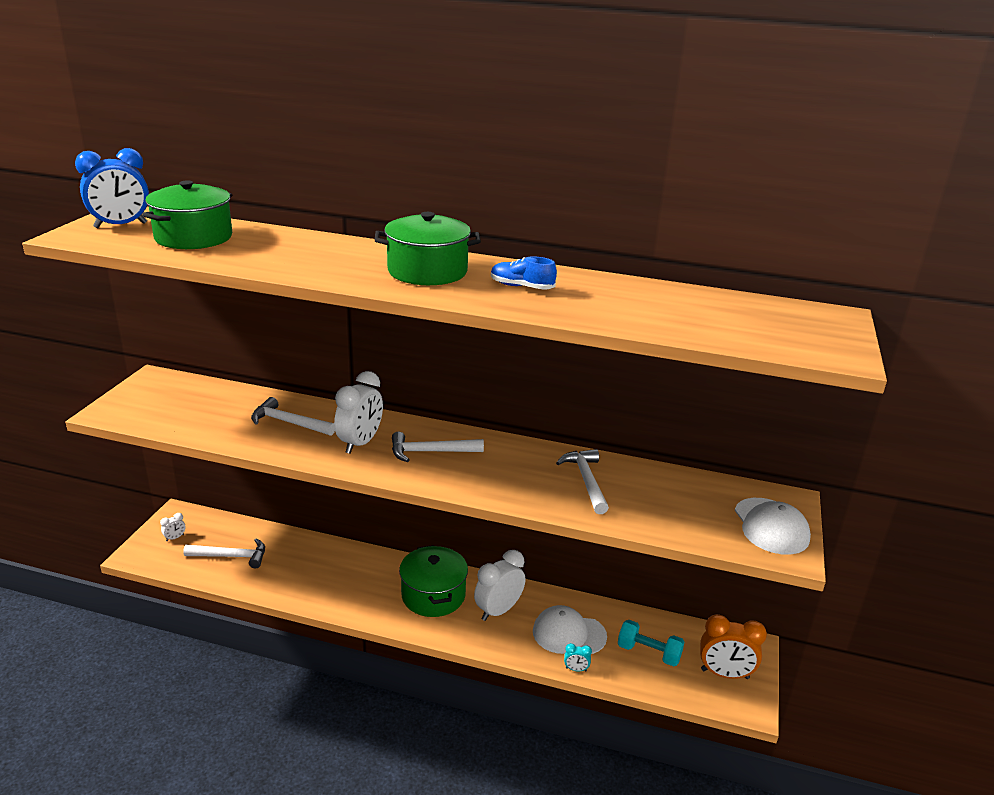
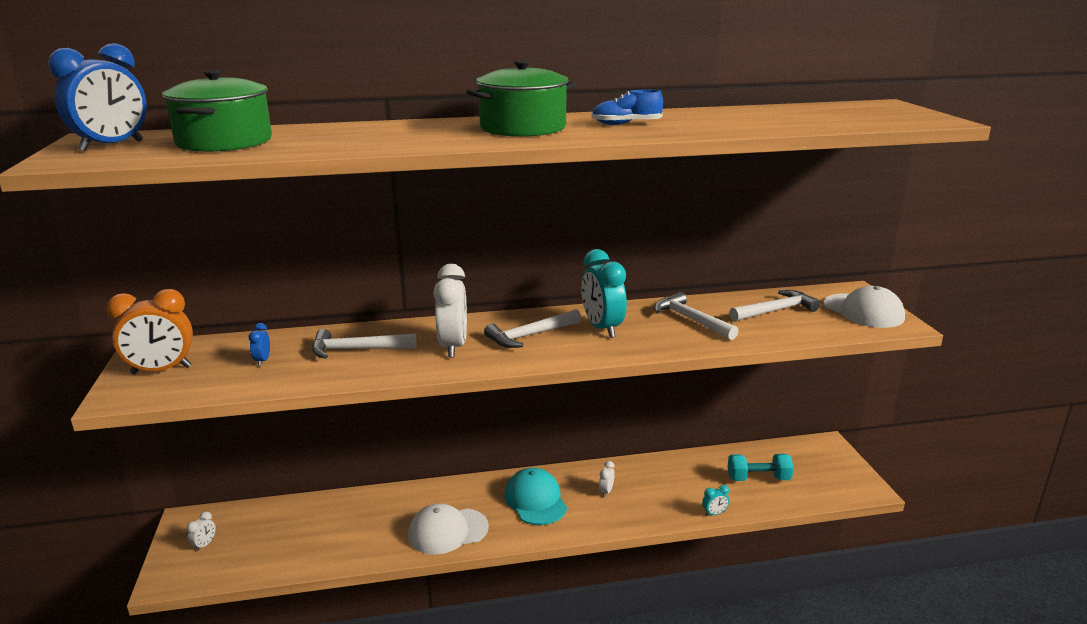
camera: 25 degrees left, 5 degrees down
(217, 411) = (262, 361): none -> blue clock
(231, 556) = (290, 539): white hammer -> white hammer (775, 310)
(433, 595) = (535, 500): green pot -> turquoise cap
(497, 464) = (602, 328): none -> turquoise clock
(498, 610) = (606, 491): white clock -> white clock, size x0.45
(569, 634) = (682, 488): white cap -> white cap (447, 531)
(724, 674) = (827, 472): orange clock -> orange clock (161, 370)

